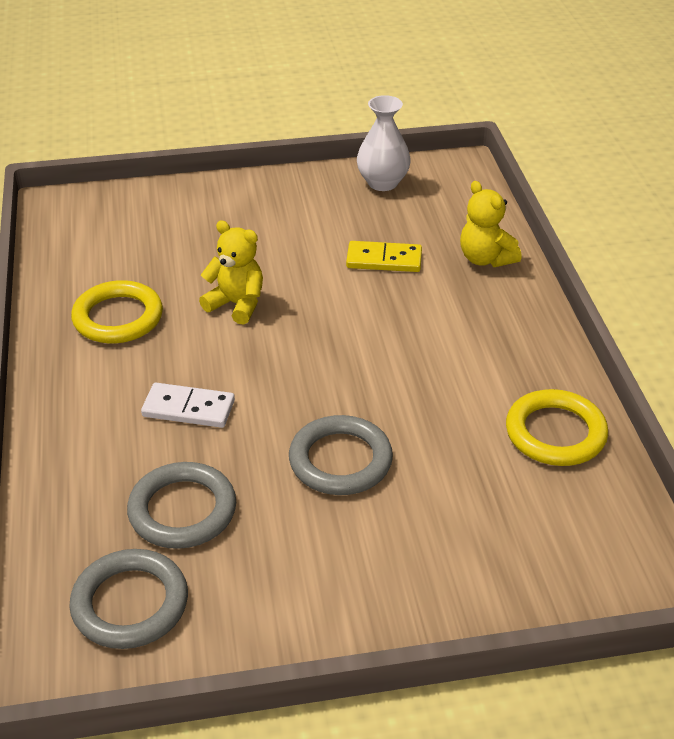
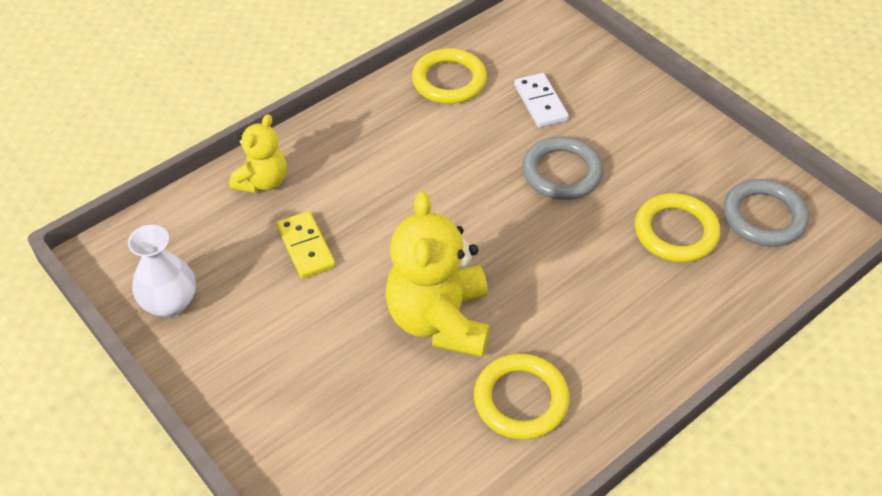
camera: 120 degrees left, 10 degrees up
(182, 510) = (676, 232): grey ring -> yellow ring
(188, 408) = (584, 282): white domino -> white domino (540, 102)
(236, 304) = (440, 320): yellow teddy bear -> yellow teddy bear, size x1.74

